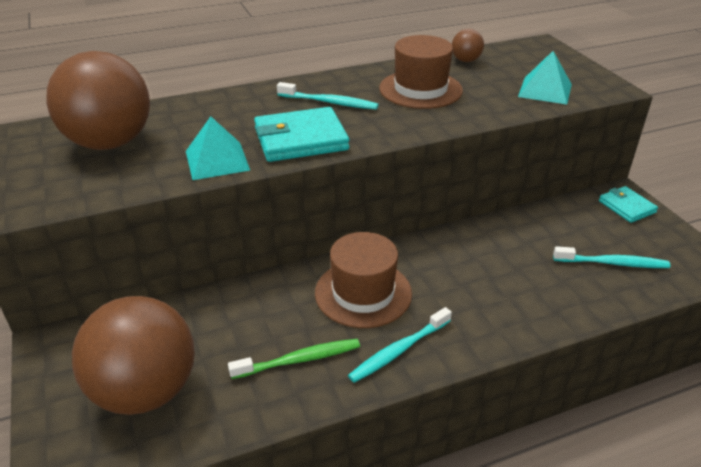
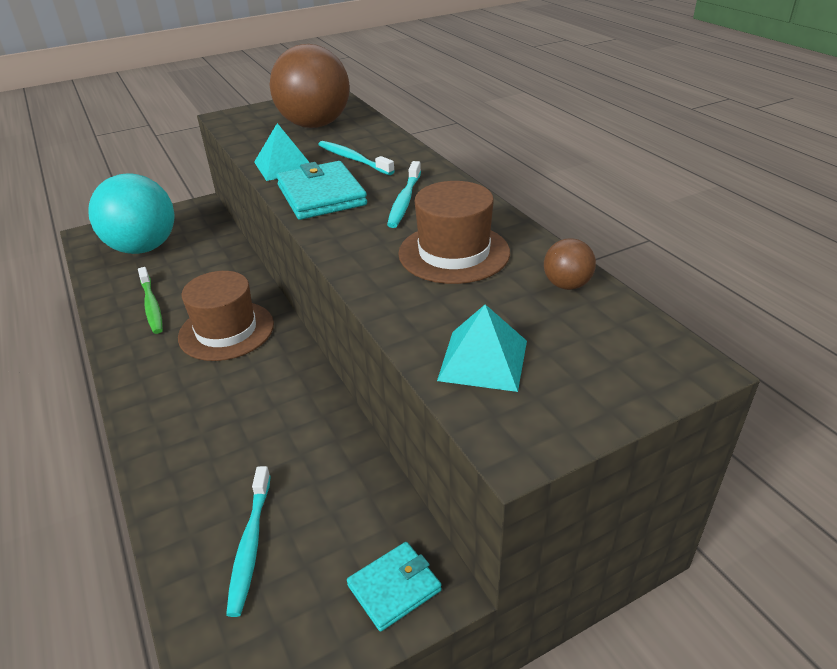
camera: 85 degrees right, 0 degrees up
(146, 391) = (143, 248): brown ball -> turquoise ball
(399, 350) = (145, 357): turquoise toothbrush -> turquoise toothbrush (353, 159)

